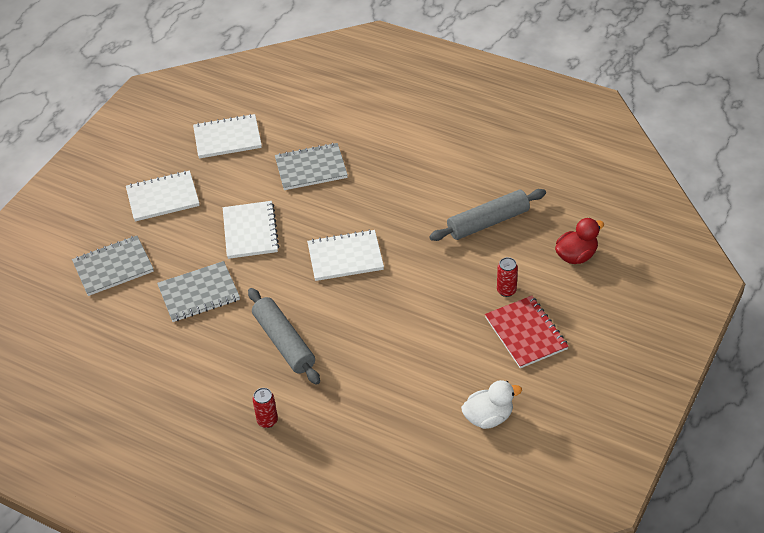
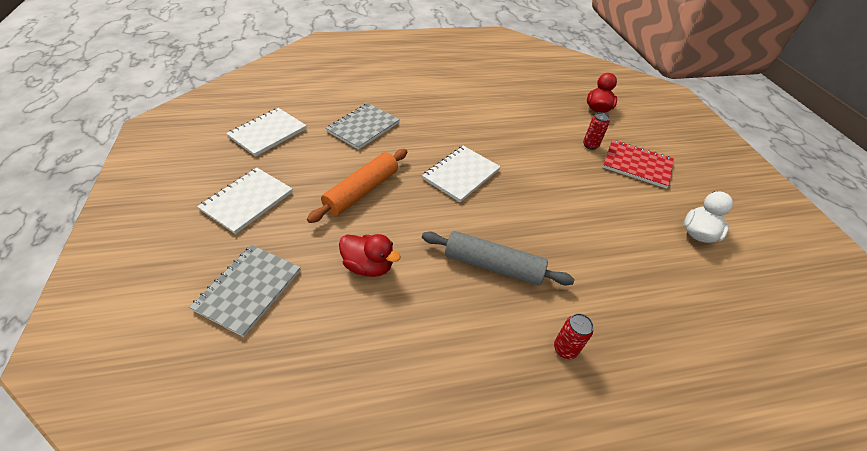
camera: 45 degrees left, 0 degrees up
(199, 293) = (368, 266): grey notebook -> red duck
(250, 231) = (362, 191): white notebook -> orange rolling pin
(488, 222) = (525, 112): grey rolling pin -> none

